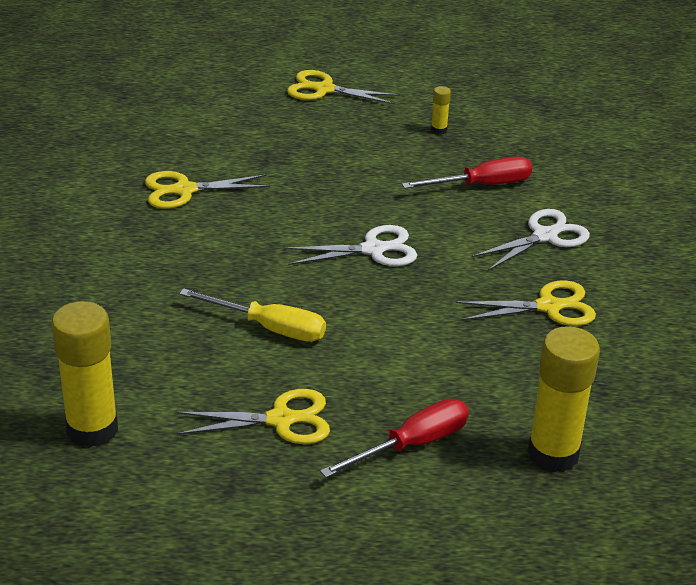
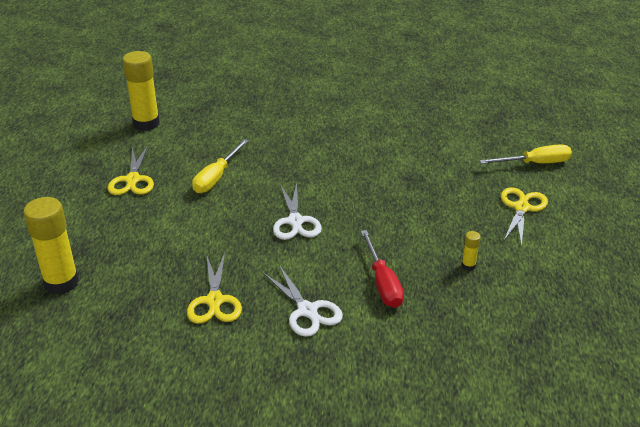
camera: 95 degrees right, 0 degrees up
(185, 190) = (368, 147): yellow scissors -> none
(228, 72) = (535, 163): none -> yellow screwdriver
(412, 445) = (93, 225): red screwdriver -> none

